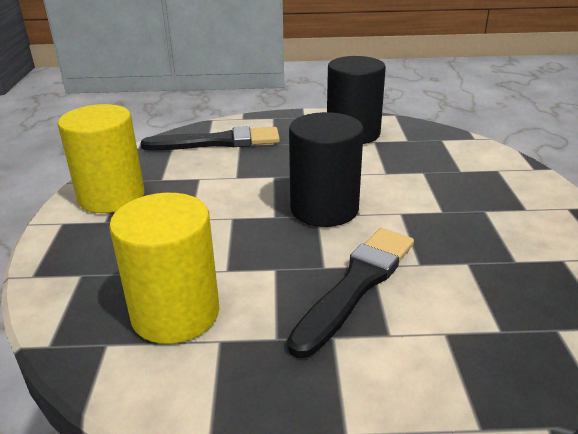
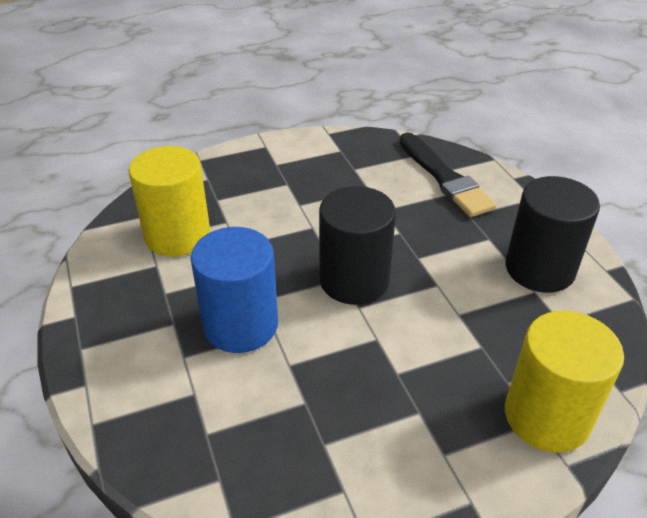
camera: 70 degrees right, 10 degrees up
(111, 197) = (311, 154): yellow cylinder -> yellow cylinder (546, 416)
(356, 285) = (240, 325): black brush -> blue cylinder

